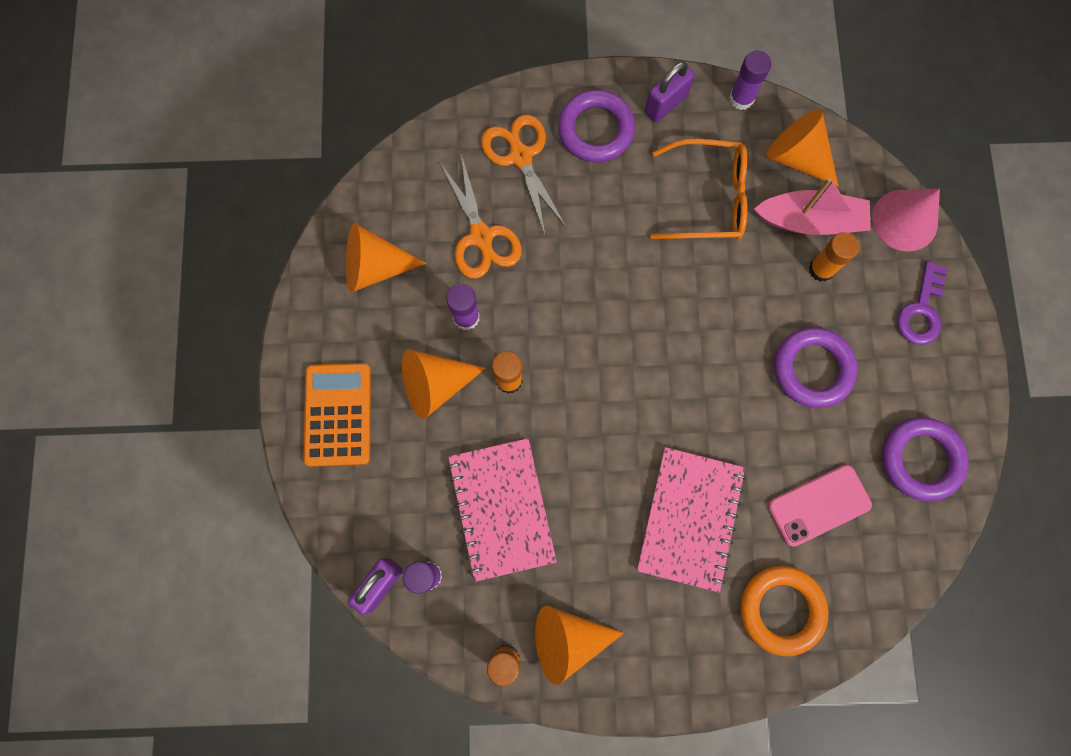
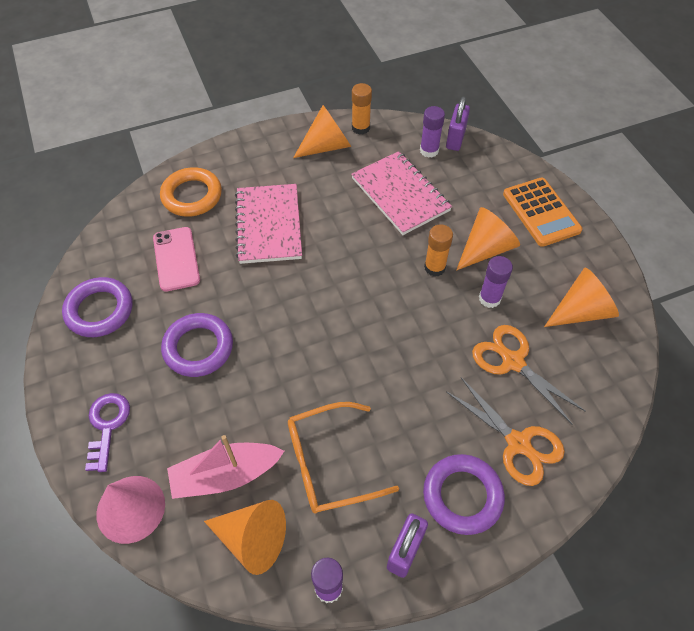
camera: 160 degrees right, 20 degrees down
(819, 505) = (176, 259): pink phone -> pink phone turned 60 degrees counterclockwise
(821, 269) = (206, 432): orange glue stick -> none

